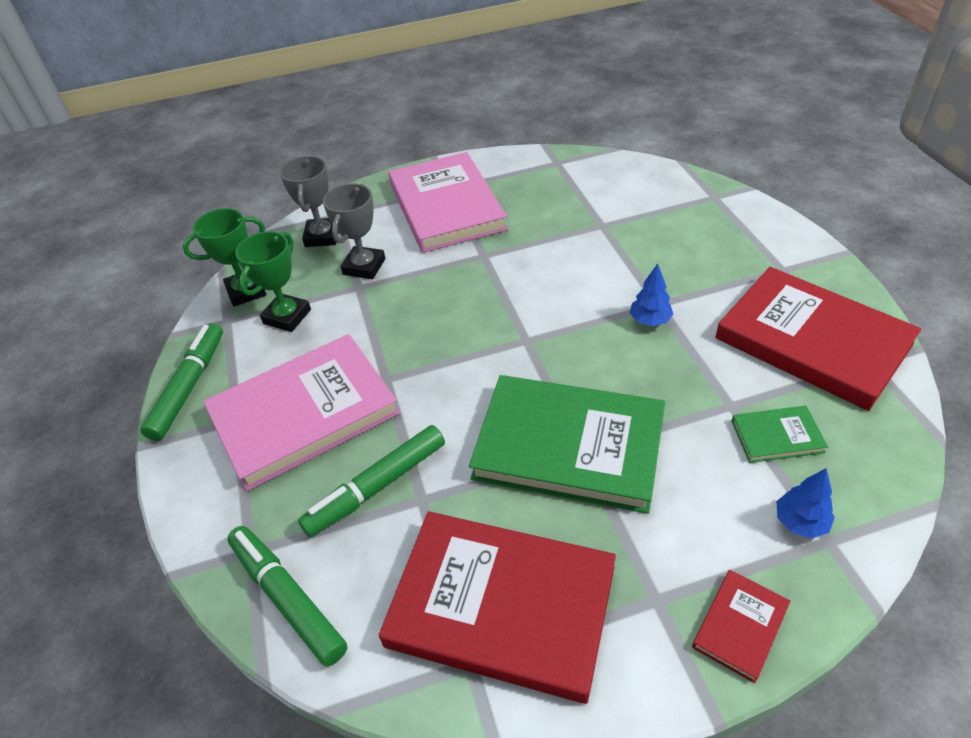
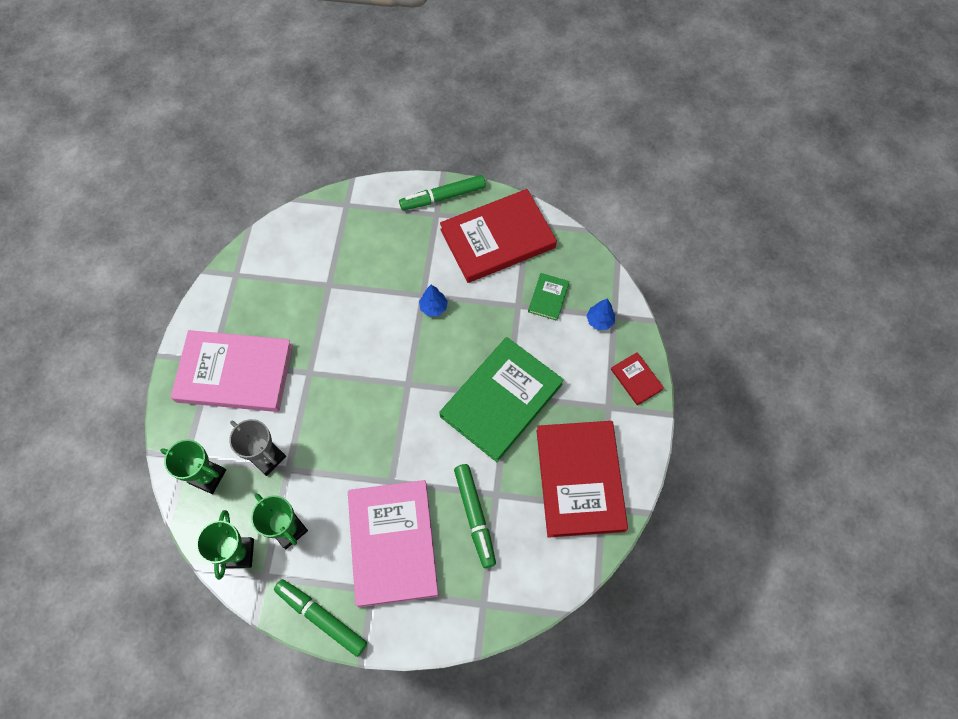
camera: 70 degrees left, 20 degrees up
(287, 598) = (525, 589): green marker -> green marker (443, 197)
(322, 236) = (208, 477): grey trophy -> green trophy
(501, 606) = (579, 479): red book -> red book turned 45 degrees counterclockwise

